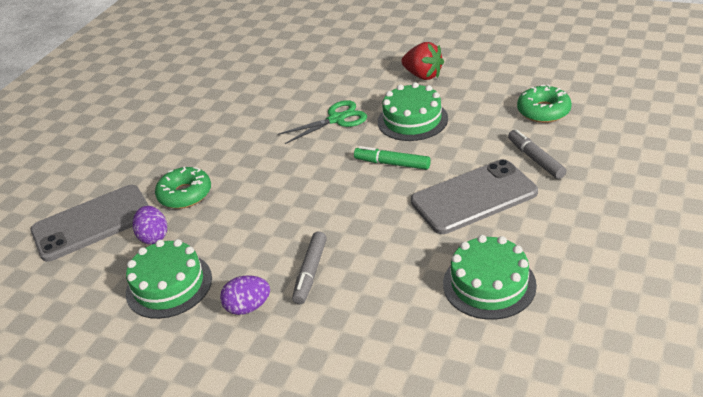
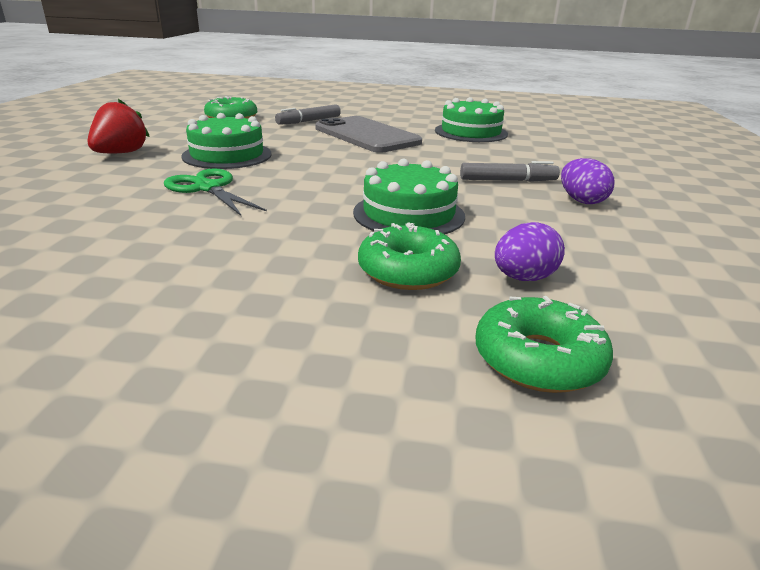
camera: 110 degrees left, 10 degrees down
(92, 223) = (538, 359): grey phone -> green donut
(169, 285) = (601, 247): green cake -> green cake (409, 214)
(392, 163) = (315, 160): green marker -> none

